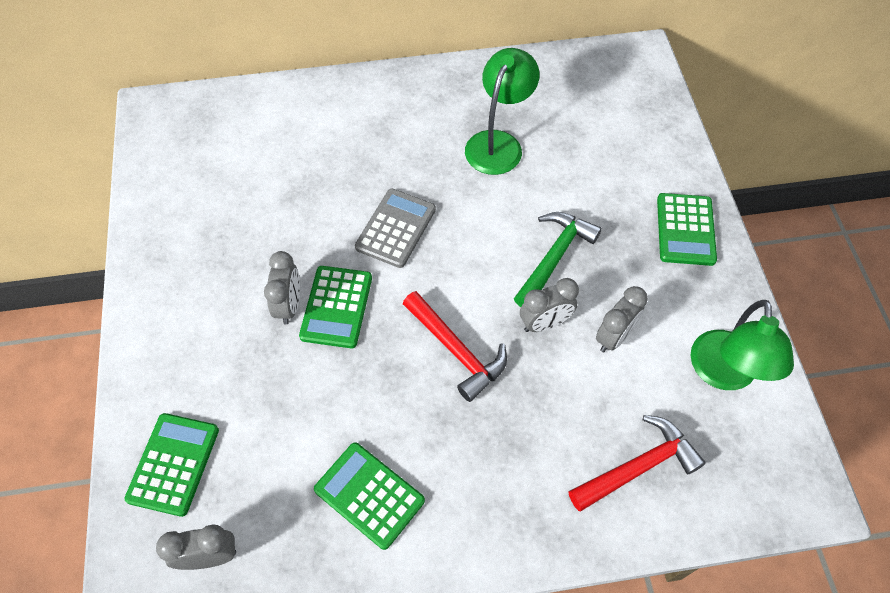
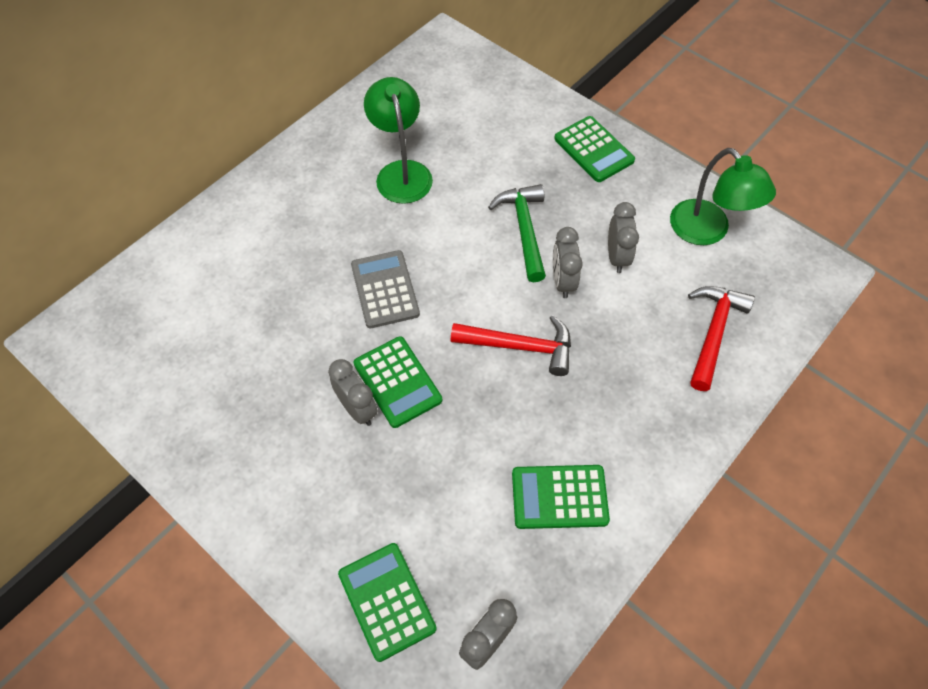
camera: 40 degrees left, 0 degrees up
(544, 323) = (562, 281): grey clock -> grey clock turned 150 degrees clockwise

